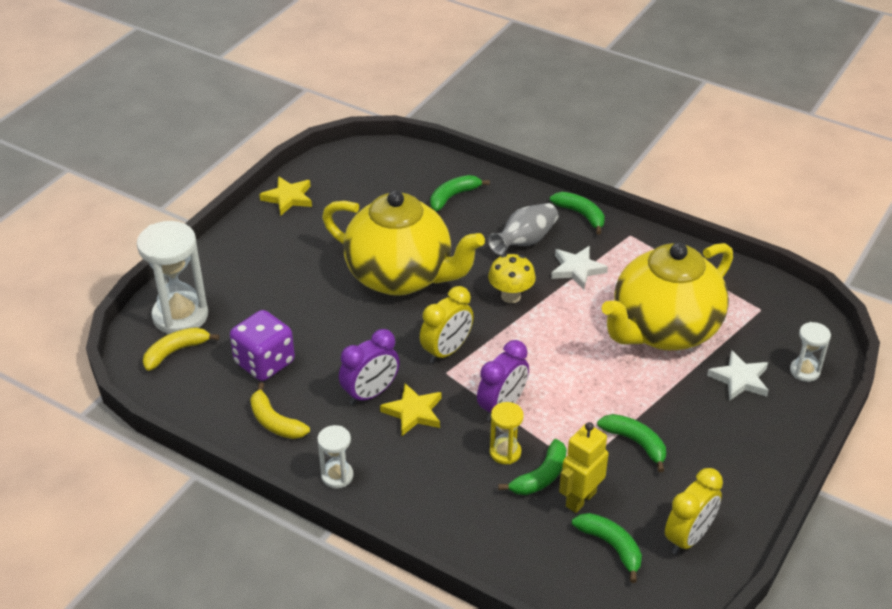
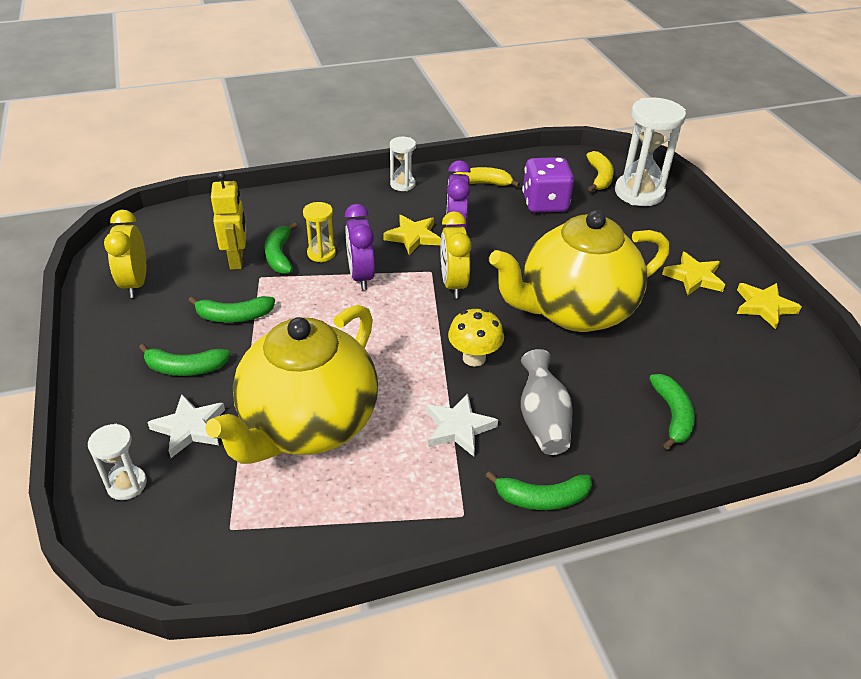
camera: 130 degrees right, 0 degrees up
(287, 239) = (694, 277): none -> yellow star
(611, 546) = (187, 249): green banana -> green banana (185, 368)
(663, 330) = (307, 425): yellow teapot -> yellow teapot turned 150 degrees counterclockwise

